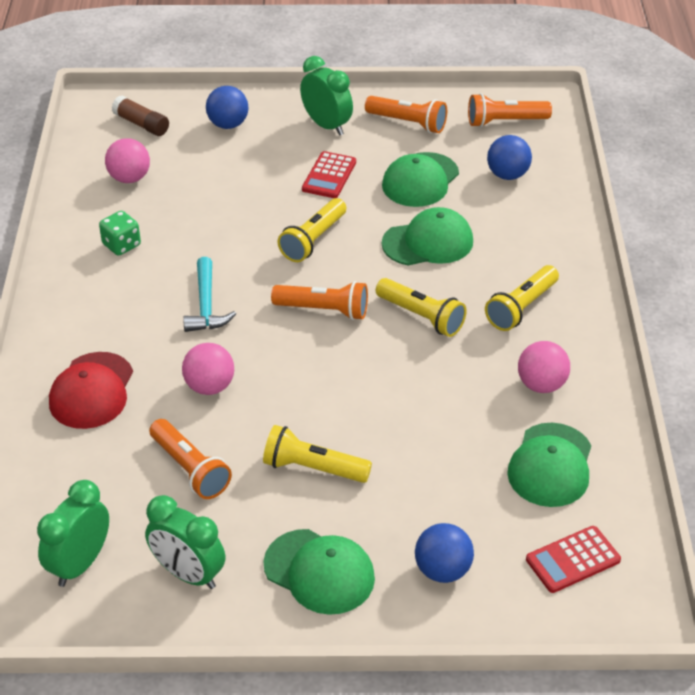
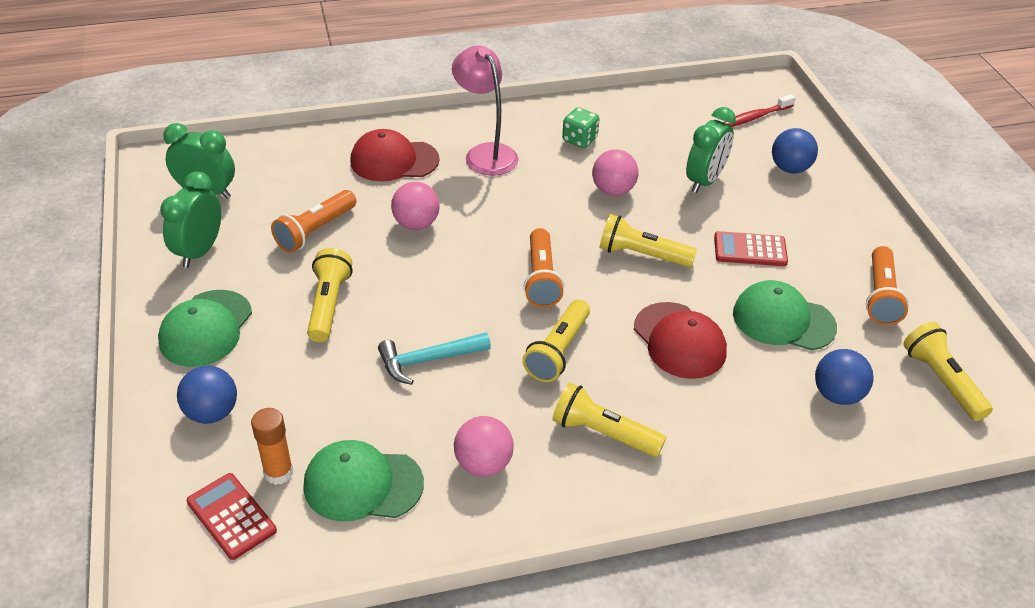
camera: 75 degrees right, 0 degrees up
(112, 317) = (485, 153): none -> pink lamp
(129, 178) = (673, 126): pink ball -> pink ball (613, 190)
(141, 124) = (755, 117): brown glue stick -> red toothbrush
(206, 305) = (520, 203): turquoise hammer -> turquoise hammer (428, 360)
(326, 125) = (833, 235): green clock -> green clock (705, 181)
(428, 242) = (679, 340): green cap -> red cap
(505, 122) = (942, 381): orange flashlight -> yellow flashlight
(527, 523) = (278, 473): none -> orange glue stick

